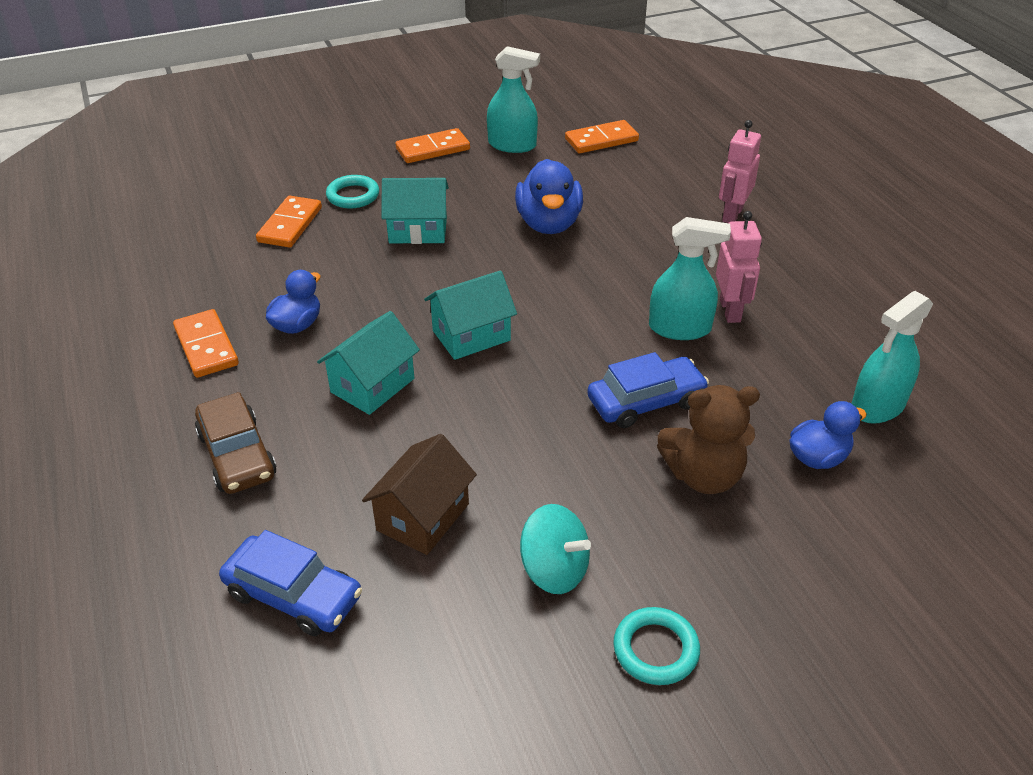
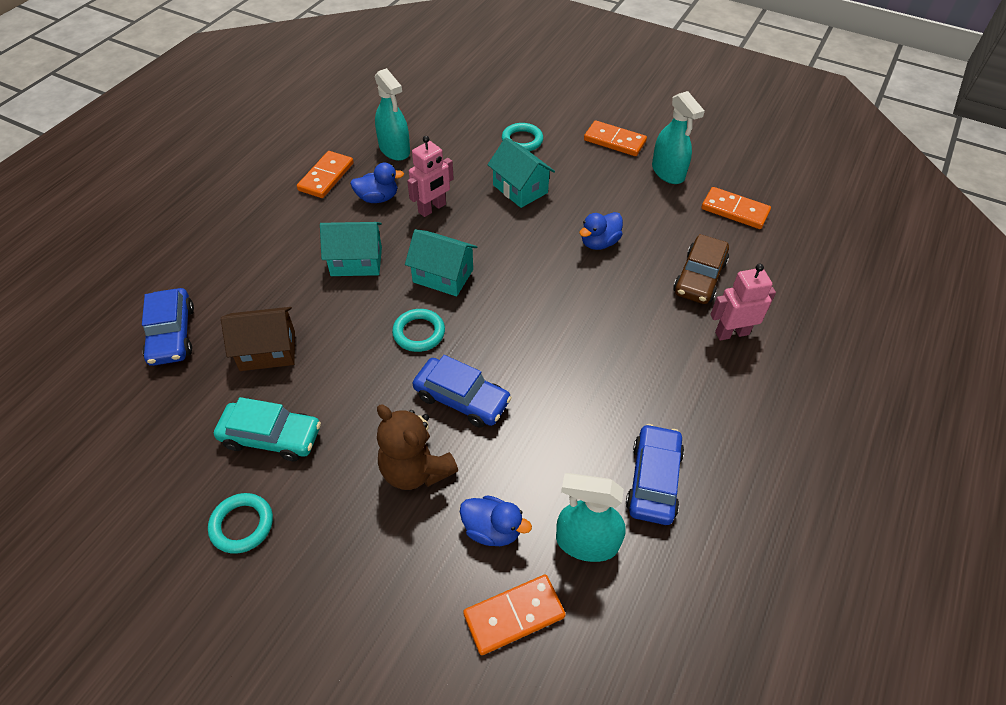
camera: 50 degrees right, 10 degrees up
(237, 455) = (254, 245): brown car -> brown car (699, 277)
(290, 225) = (464, 135): orange domino -> orange domino (514, 615)
(529, 389) = (419, 333): none -> turquoise ring
(549, 224) = (599, 243): blue duck -> blue duck, size x0.62
(554, 569) = (271, 437): turquoise spinning top -> turquoise car
(680, 328) = (558, 375): turquoise spray bottle -> turquoise spray bottle (394, 149)
(730, 310) = (609, 393): pink robot -> pink robot (432, 208)
(845, 335) = (653, 480): none -> blue car

